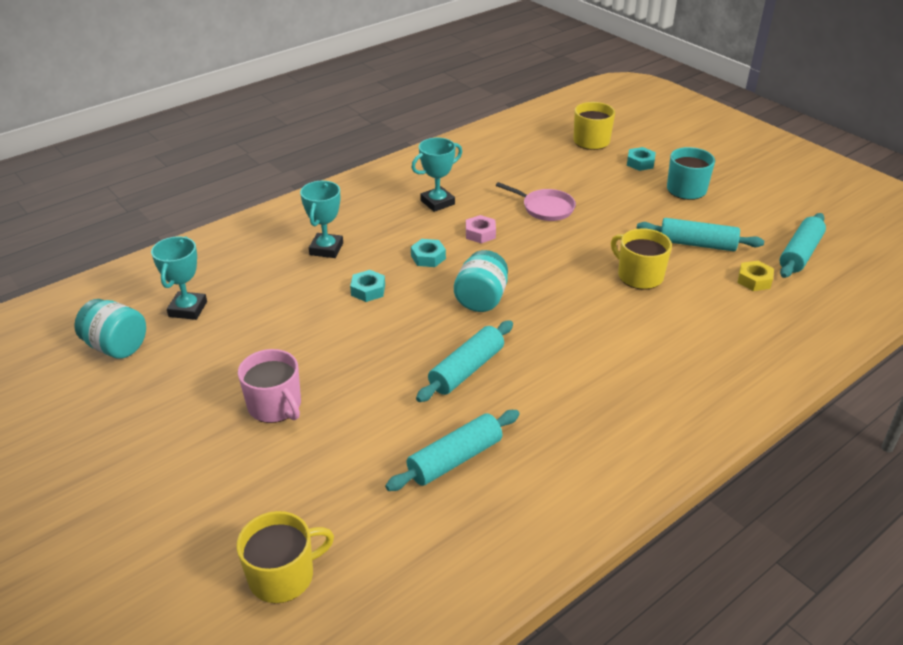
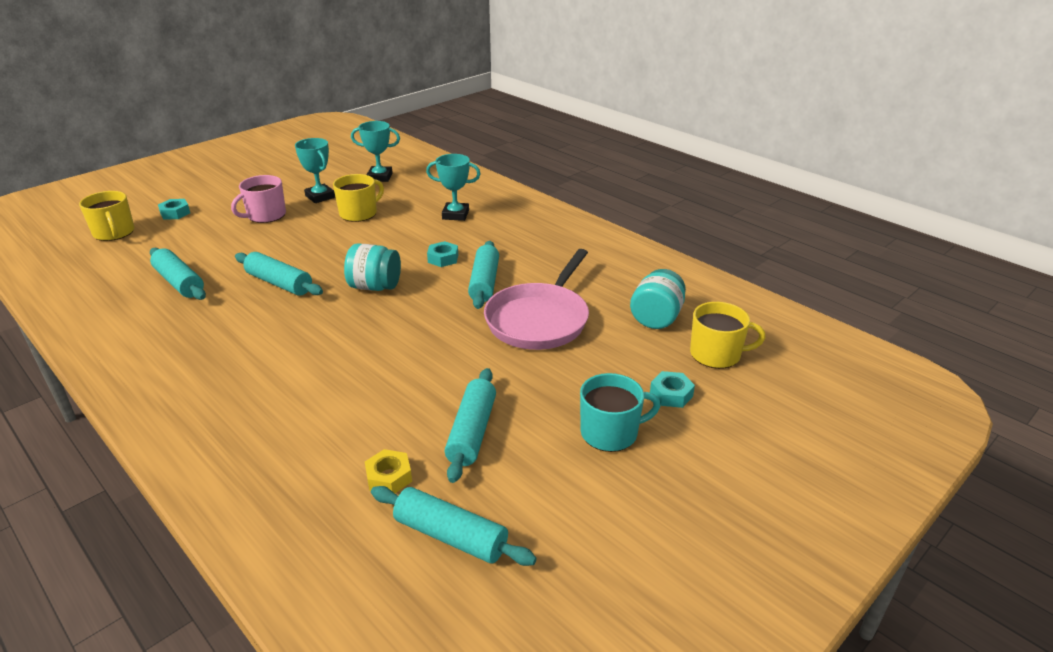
camera: 85 degrees right, 5 degrees down
(117, 347) = (343, 163): turquoise jar -> turquoise jar (656, 318)
(368, 290) = (395, 236): turquoise nut -> turquoise nut (175, 213)
(437, 202) = (539, 258): turquoise trophy -> turquoise trophy (320, 197)
(480, 233) = (484, 283): pink nut -> turquoise rolling pin
(545, 208) = (540, 319): pink pan -> pink pan, size x1.75
(639, 276) = (405, 381): yellow mug -> yellow mug (359, 213)

